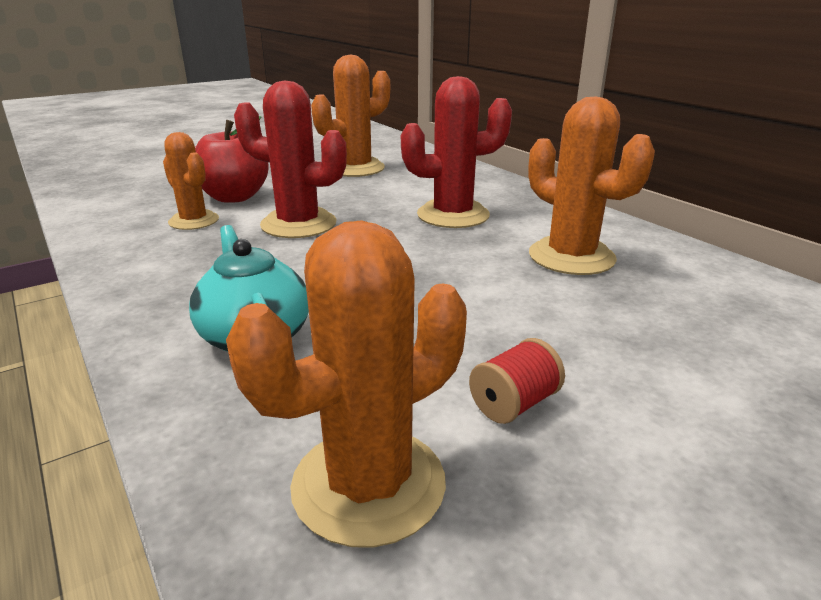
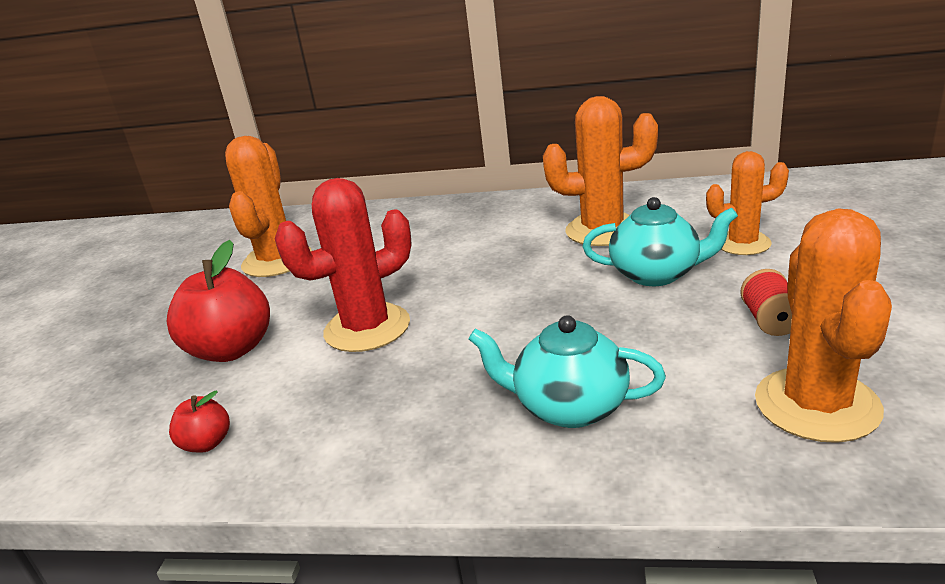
camera: 45 degrees left, 0 degrees up
(128, 229) = (207, 443): none -> red apple
(194, 221) = (257, 390): orange cactus -> orange cactus (743, 243)
(453, 215) = (464, 249): red cactus -> none
(526, 308) = (656, 274): none -> turquoise teapot

